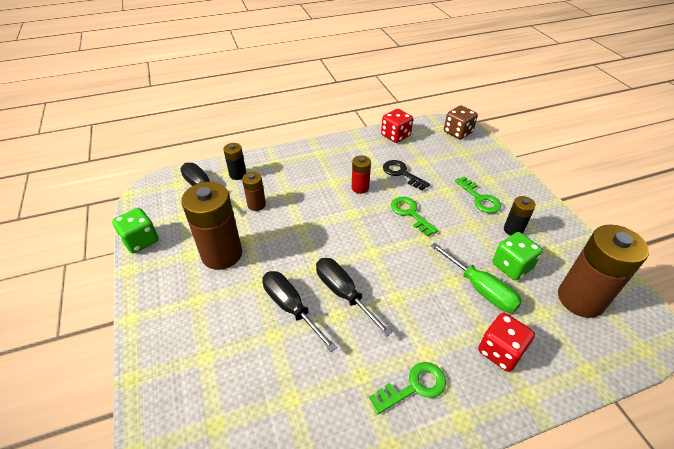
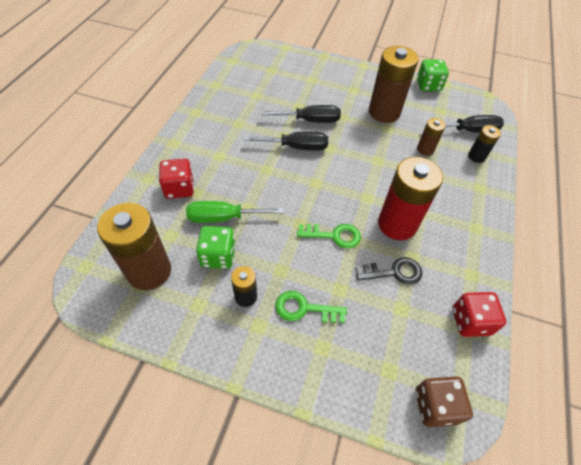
camera: 125 degrees right, 10 degrees up
(360, 188) = (397, 224): red battery -> red battery, size x1.99
(414, 387) = (209, 138): green key -> none

